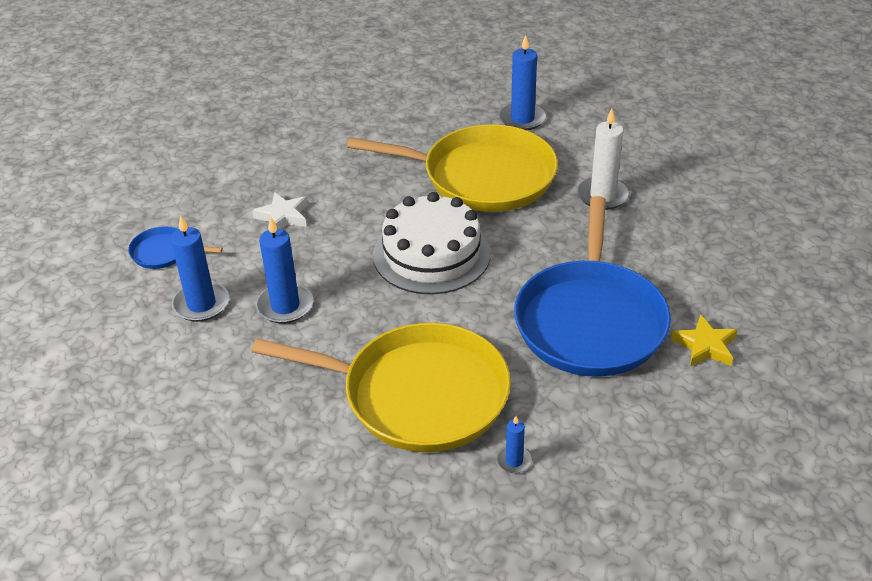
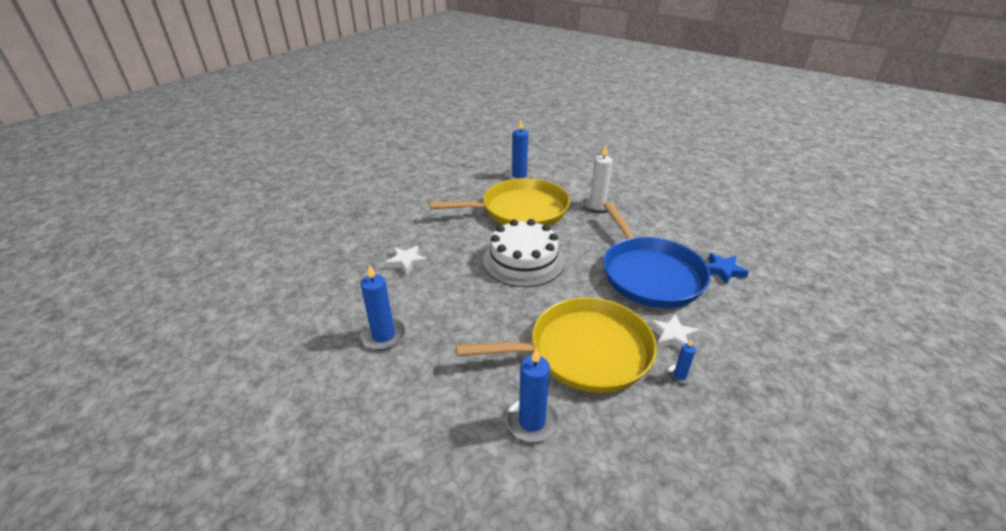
camera: 25 degrees left, 5 degrees down
(164, 252) = (331, 307): blue pan -> none
(285, 306) = (448, 319): blue candle -> blue candle (532, 421)
(547, 412) = (672, 336): none -> white star
(705, 346) = (723, 271): yellow star -> blue star

